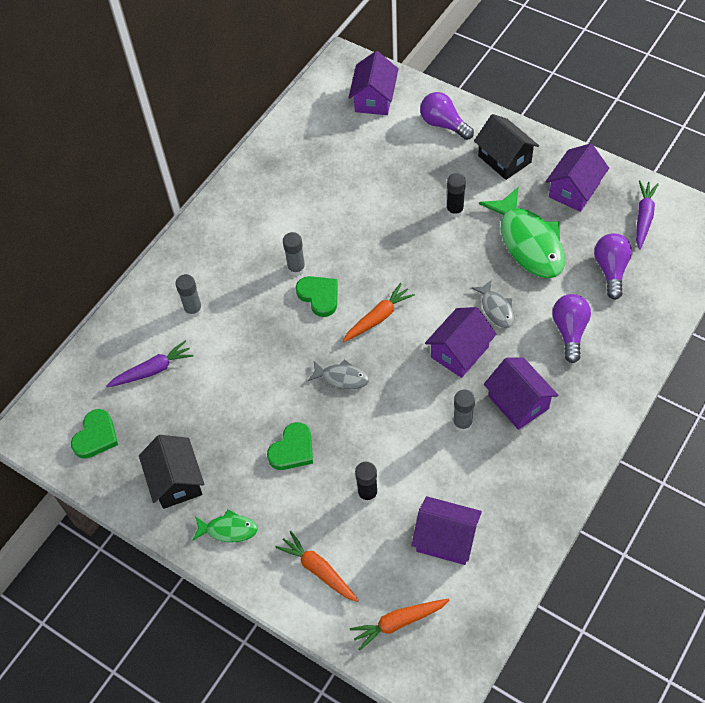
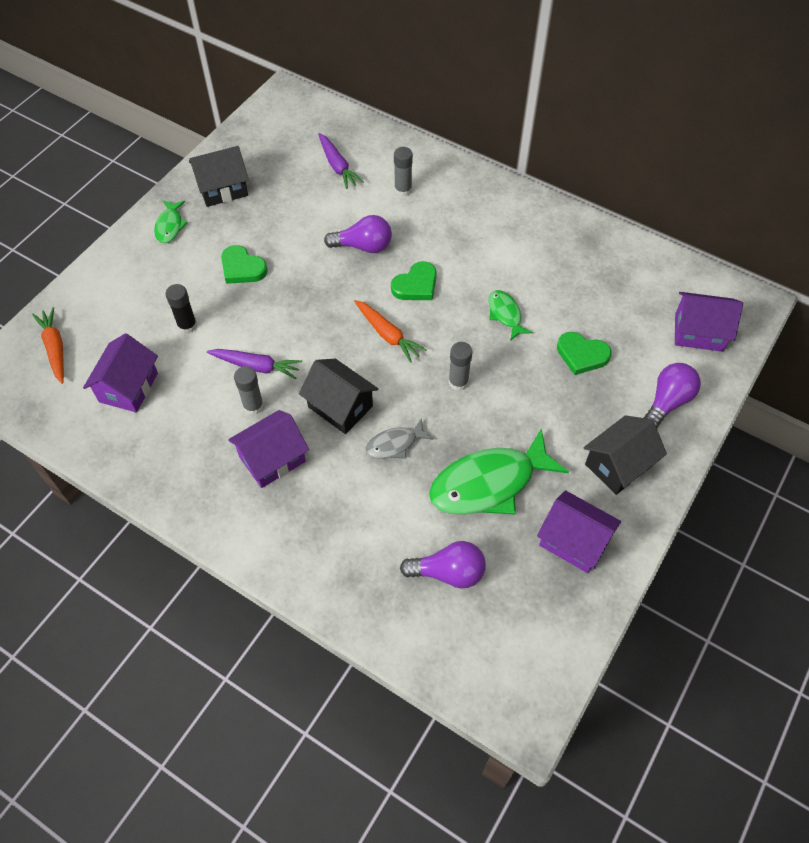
camera: 85 degrees right, 0 degrees up
(96, 436) = (274, 135): green heart -> green heart (582, 355)
(296, 268) = (451, 266): grey glue stick -> grey glue stick (458, 382)
(318, 570) = (119, 289): orange carrot -> none
(342, 378) = (317, 305): grey fish -> none
(355, 228) = (505, 314): none -> green fish
(455, 210) = (534, 409): black glue stick -> none
(459, 352) = (340, 407): purple house -> black house
(569, 331) = (361, 518): purple light bulb -> purple light bulb (363, 246)
(643, 217) = (533, 622): purple carrot -> purple carrot (257, 366)

